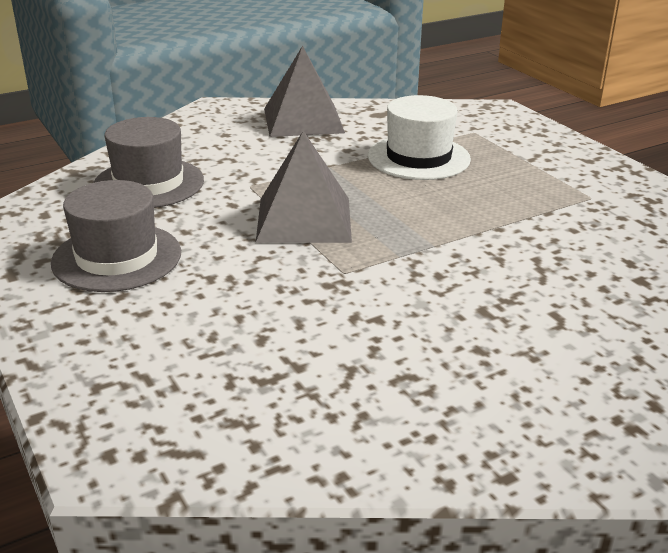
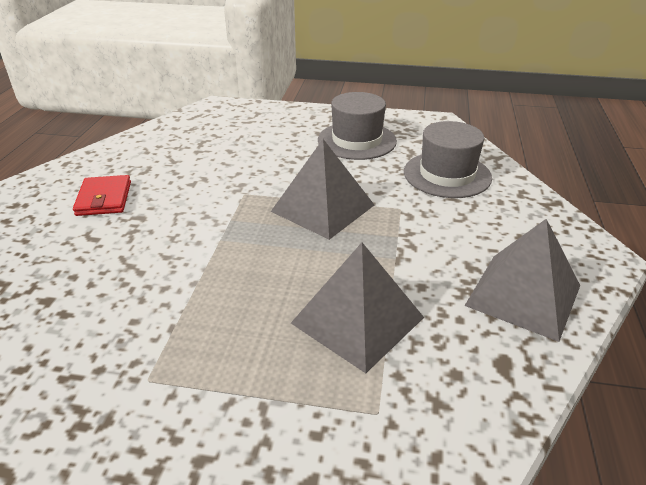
camera: 130 degrees right, 5 degrees up
(418, 157) = (357, 320): white hat -> grey pyramid
(503, 361) = (104, 198): none -> red wallet

